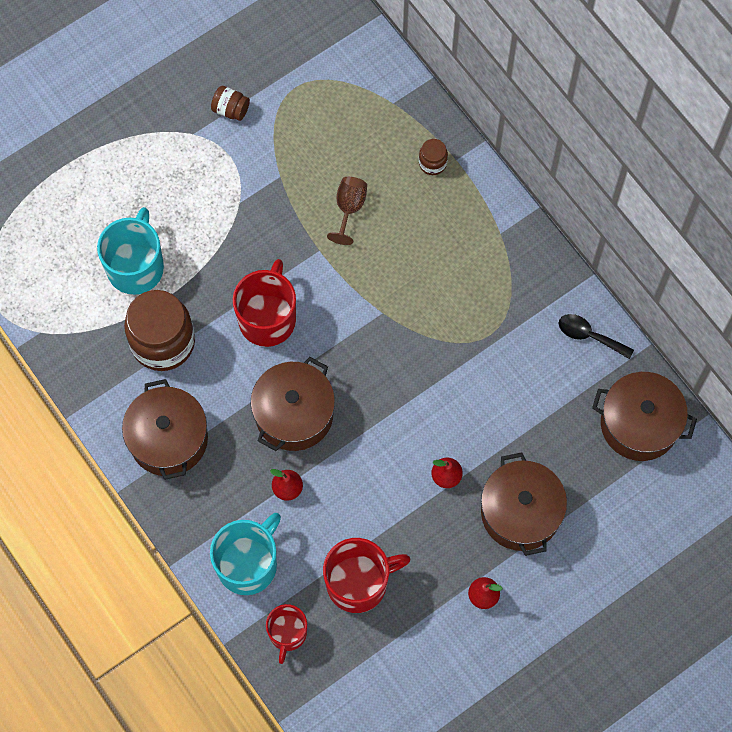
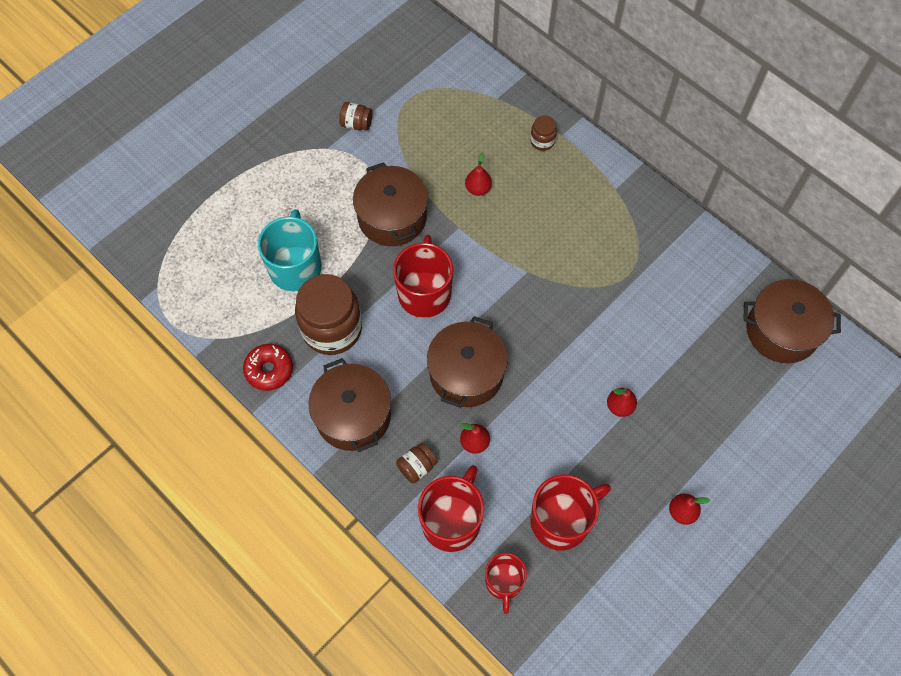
camera: 10 degrees left, 5 degrees down
(90, 376) = (269, 370): none -> red donut
(223, 503) = (417, 467): none -> brown jar
(248, 564) = (452, 520): turquoise mug -> red mug
(349, 208) = (478, 189): brown goblet -> red pear
(520, 512) = (696, 428): brown pot -> brown pot (392, 217)
(589, 336) = (716, 262): black spoon -> none

